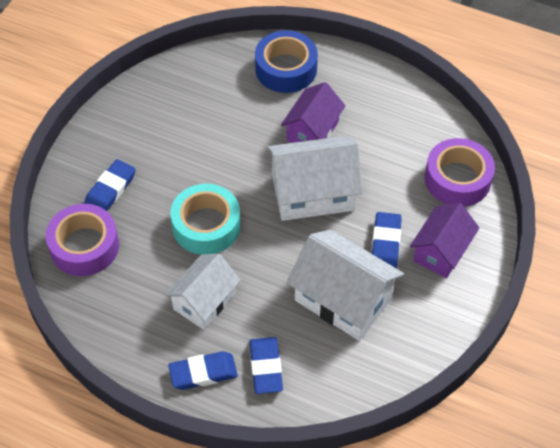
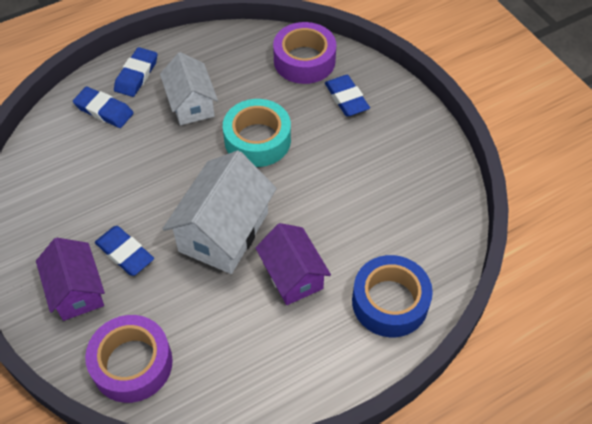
camera: 125 degrees right, 0 degrees up
(343, 299) = (107, 189): white house -> none

